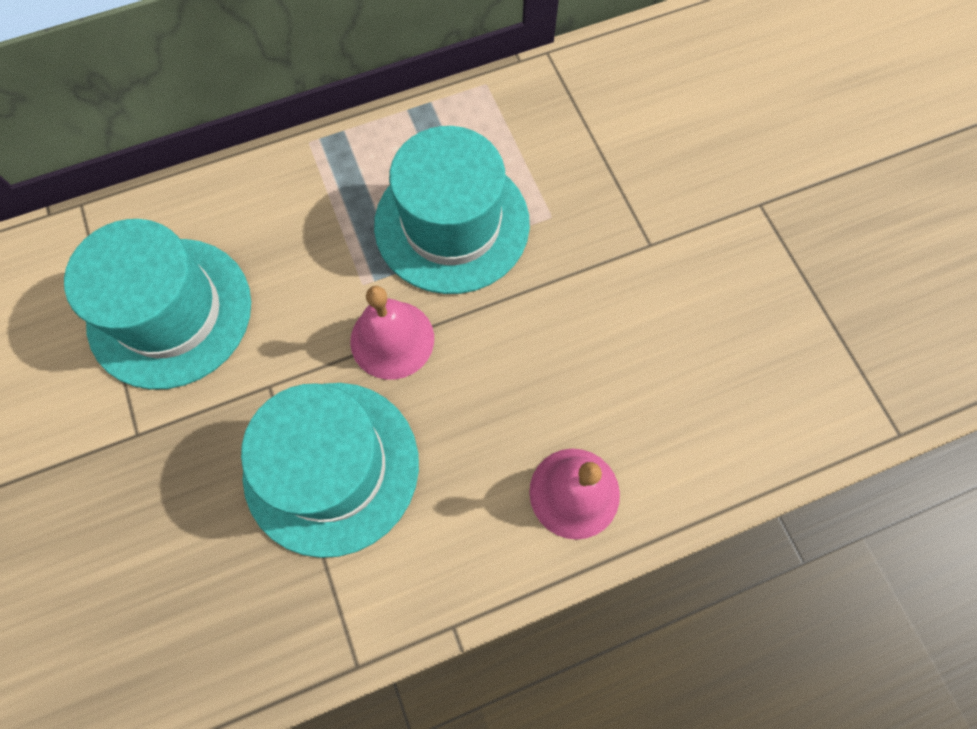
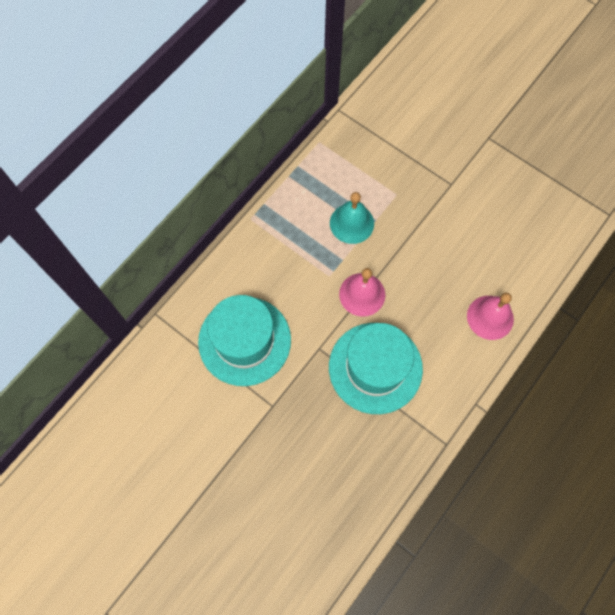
camera: 30 degrees left, 0 degrees up
(452, 224) = (351, 223): turquoise hat -> turquoise bell

